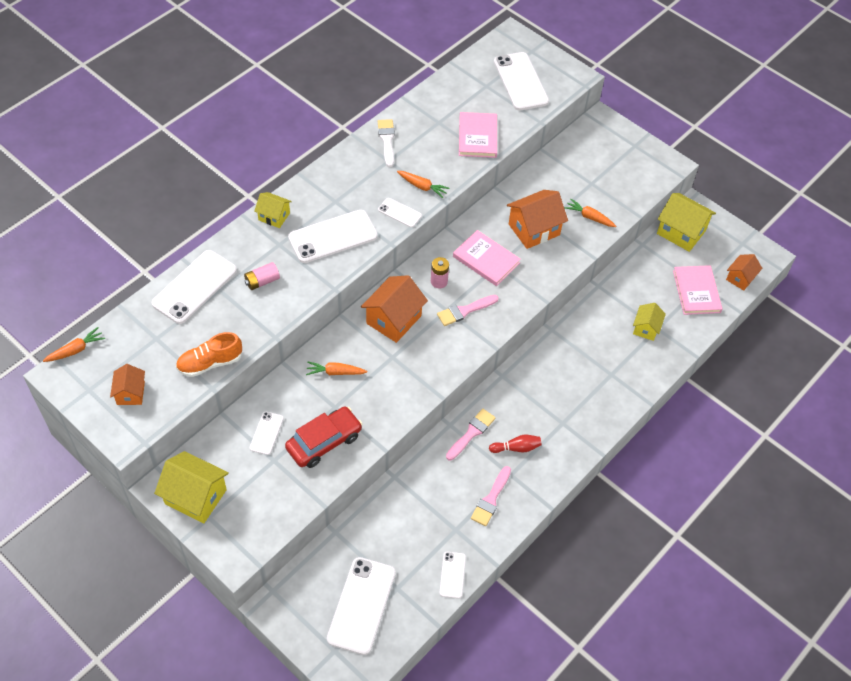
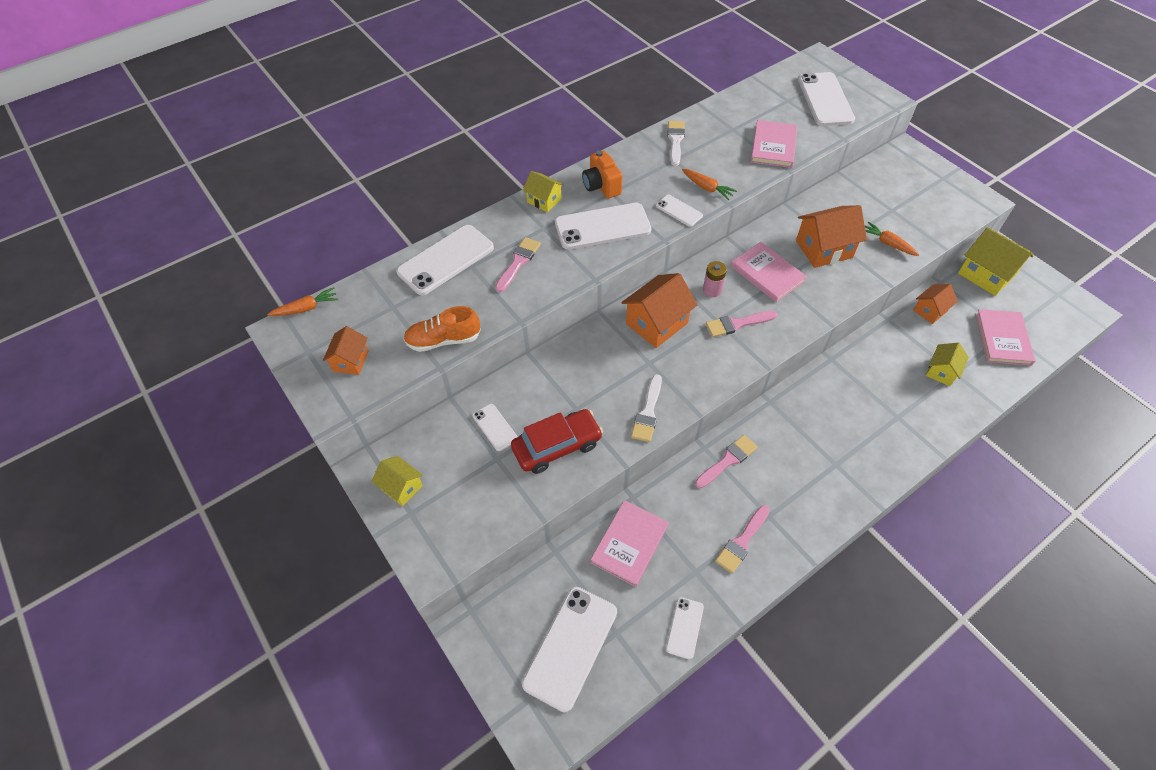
camera: 15 degrees right, 0 degrees up
(195, 497) = (401, 487): yellow house -> yellow house, size x0.59
(262, 281) = (518, 262): pink battery -> pink brush
(266, 433) = (495, 427): white phone -> white phone turned 60 degrees counterclockwise
(325, 196) = (601, 186): none -> orange camera
(335, 372) = (583, 371): orange carrot -> none
(397, 401) = (648, 412): none -> white brush
(397, 516) = (629, 544): none -> pink book
(516, 448) = (778, 485): red bowling pin -> none
(740, 278) = (1055, 331): orange house -> orange house (930, 310)

